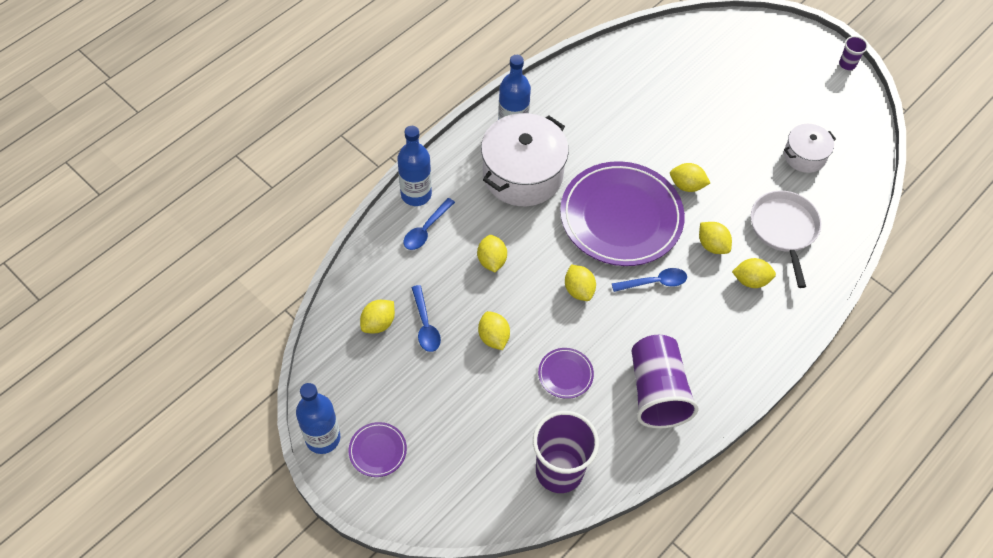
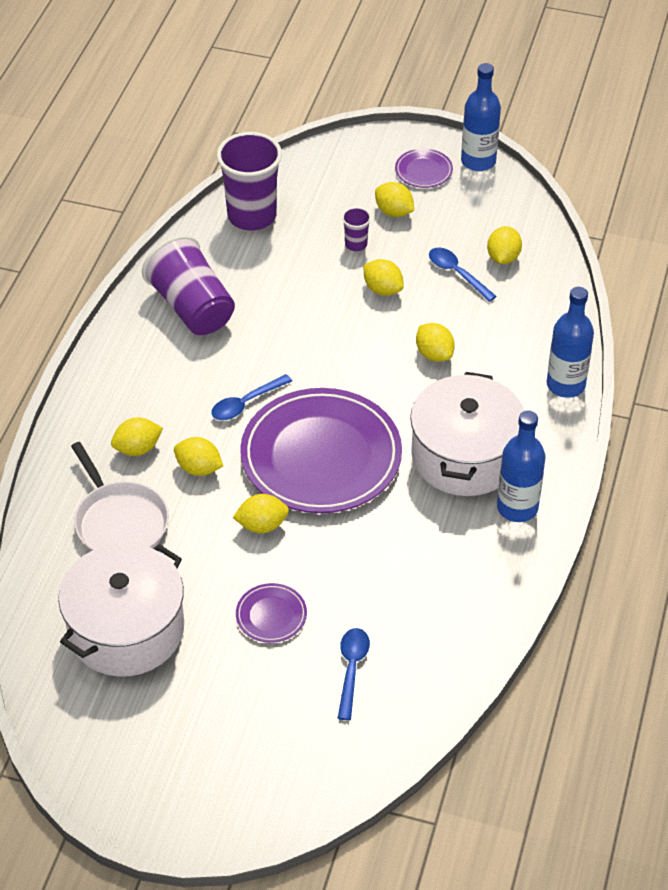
camera: 155 degrees right, 10 degrees down
(426, 229) = (526, 355): blue spoon -> blue spoon (351, 669)
(565, 374) = (291, 287): purple plate -> purple plate (271, 615)
(578, 290) = (323, 364): yellow lemon -> yellow lemon (394, 212)
(804, 156) = (126, 629): white pot -> white pot, size x1.85
(847, 64) = (111, 807): purple cup -> purple cup (356, 244)

